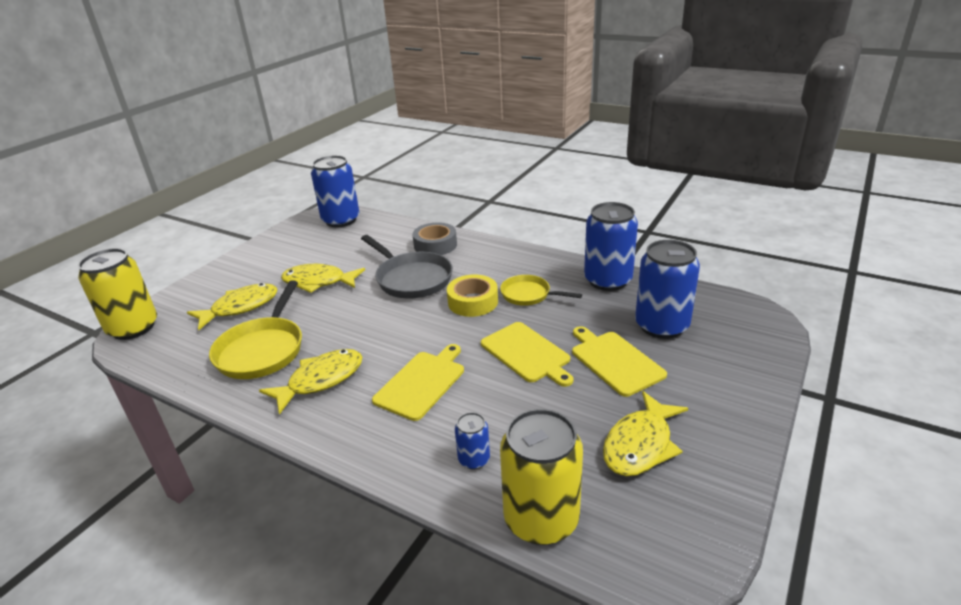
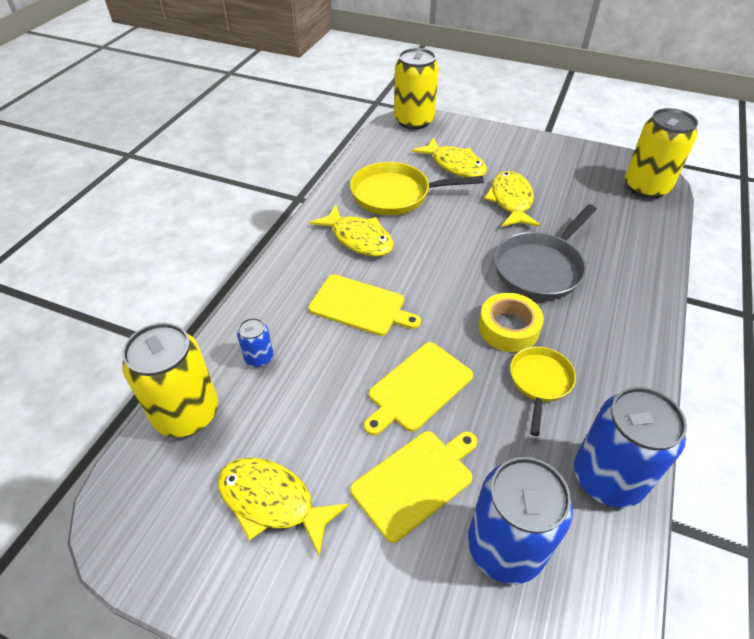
camera: 80 degrees right, 15 degrees up
(341, 220) = (646, 187): blue can -> yellow can
(435, 245) = (625, 276): grey tape -> none

